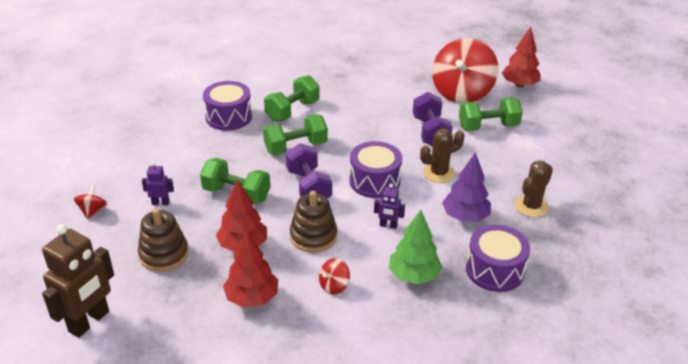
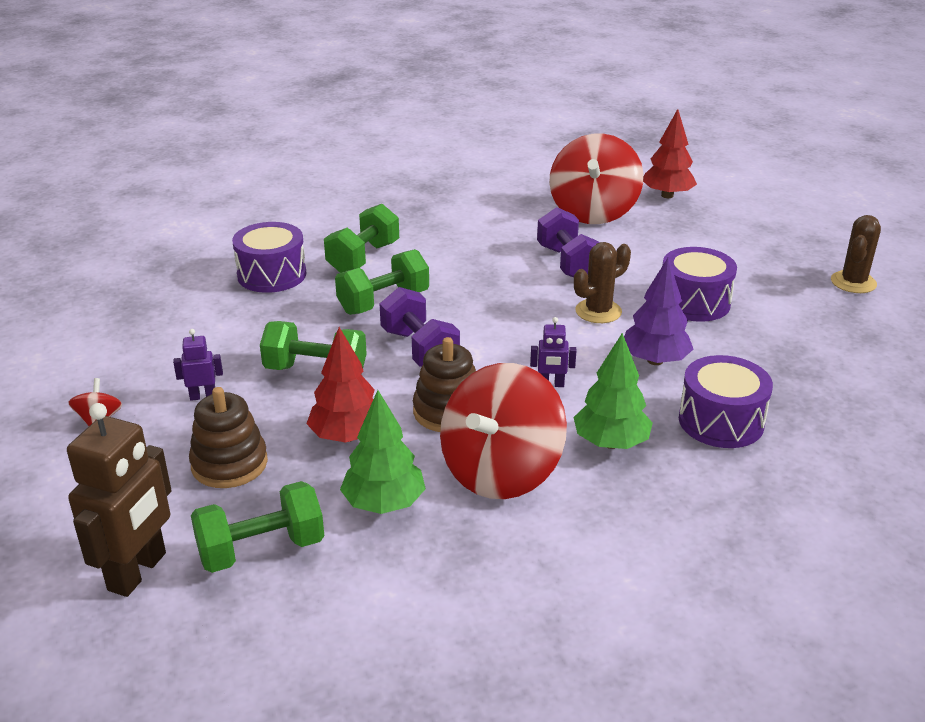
camera: 10 degrees left, 5 degrees down
(252, 298) = (384, 503): red tree -> green tree
(334, 286) = (501, 471): red spinning top -> red spinning top, size x2.47
(374, 181) = (512, 332): purple drum -> purple drum (694, 302)
(488, 127) = (644, 249): green dumbbell -> green dumbbell (261, 549)
(531, 206) = (739, 337): brown cactus -> brown cactus (853, 282)

